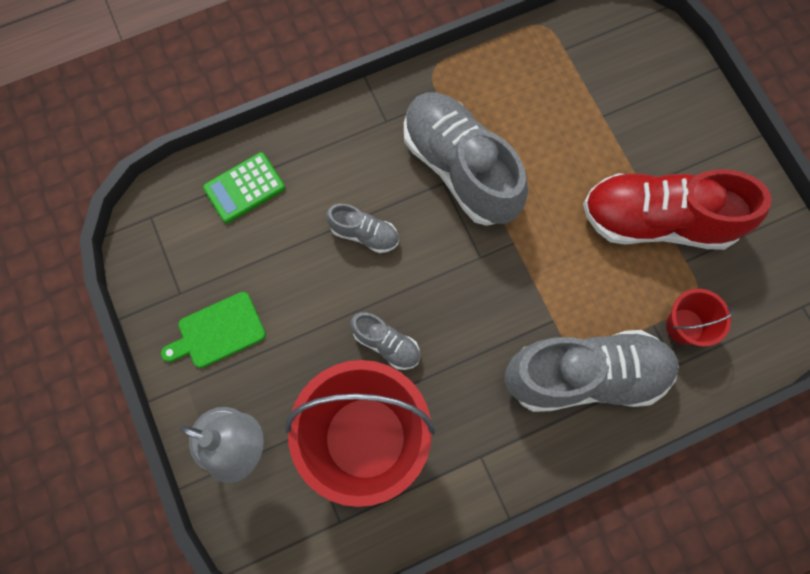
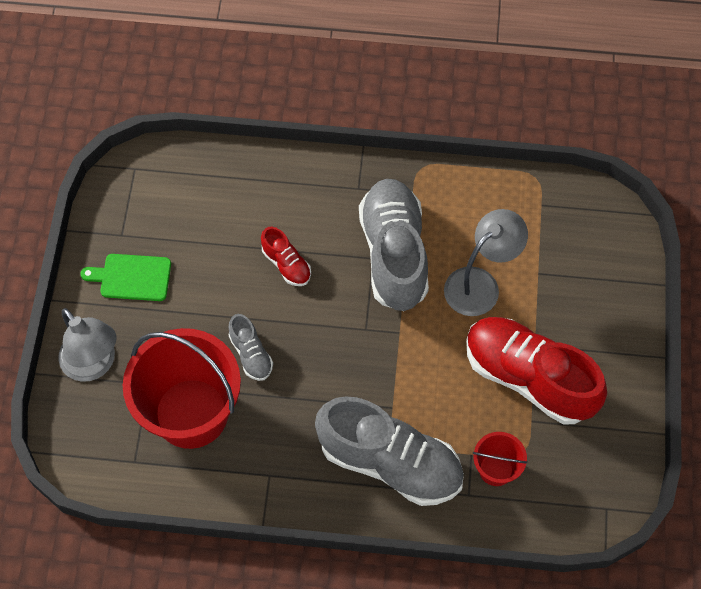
camera: 30 degrees right, 10 degrees down
(244, 188) = (217, 183): green calculator -> none
(364, 234) = (286, 264): grey shoe -> red shoe
(558, 154) = (480, 284): none -> grey lamp

